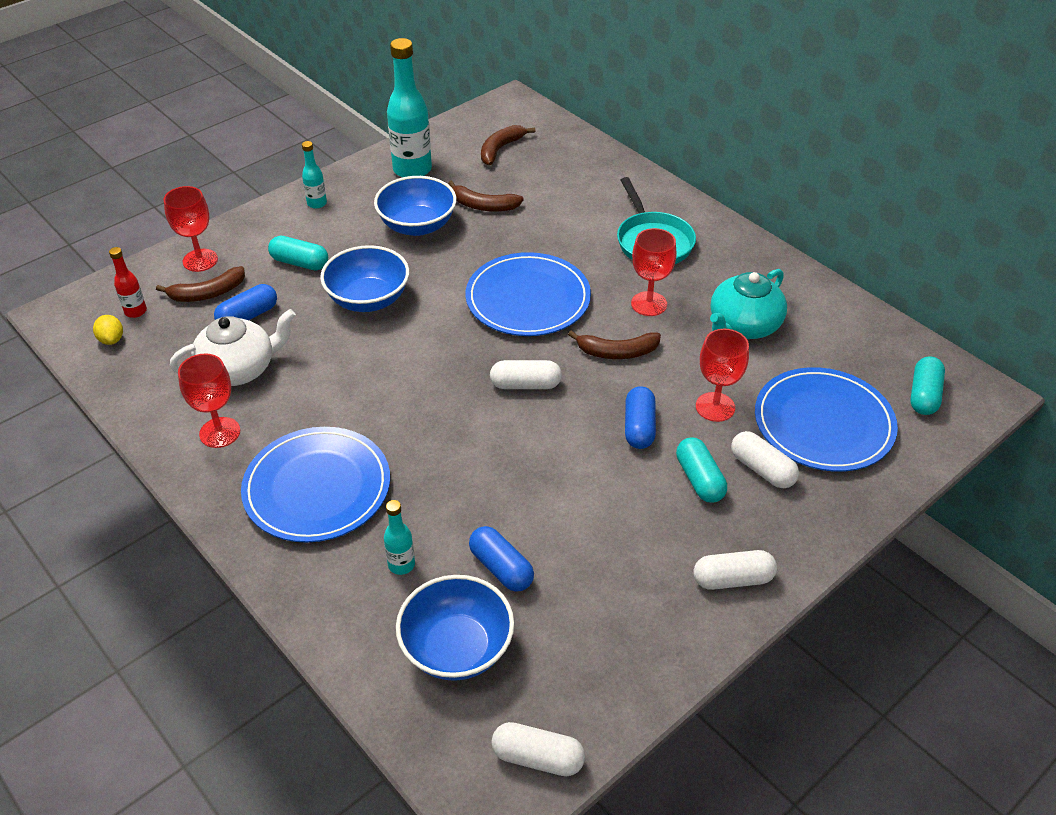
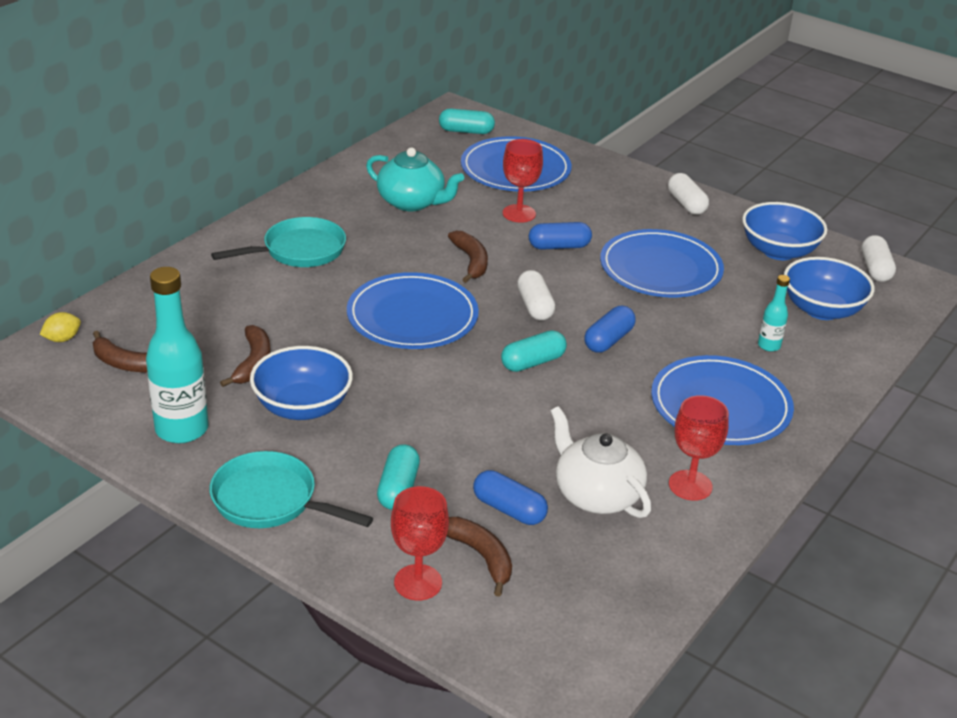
camera: 105 degrees left, 10 degrees down
(111, 339) = (595, 620): yellow lemon -> yellow lemon (62, 339)
(135, 311) = (537, 615): red bottle -> none
(317, 203) = (270, 500): turquoise bottle -> turquoise pan
(368, 299) = (448, 421): blue bowl -> blue bowl (778, 251)
(501, 568) = (740, 298): blue capsule -> blue capsule (608, 340)
(578, 507) = (660, 269): none -> blue plate
(649, 304) = (397, 249): red goblet -> none
(699, 479) = (601, 218): turquoise capsule -> turquoise capsule (533, 362)
(762, 469) = (576, 193): white capsule -> none

